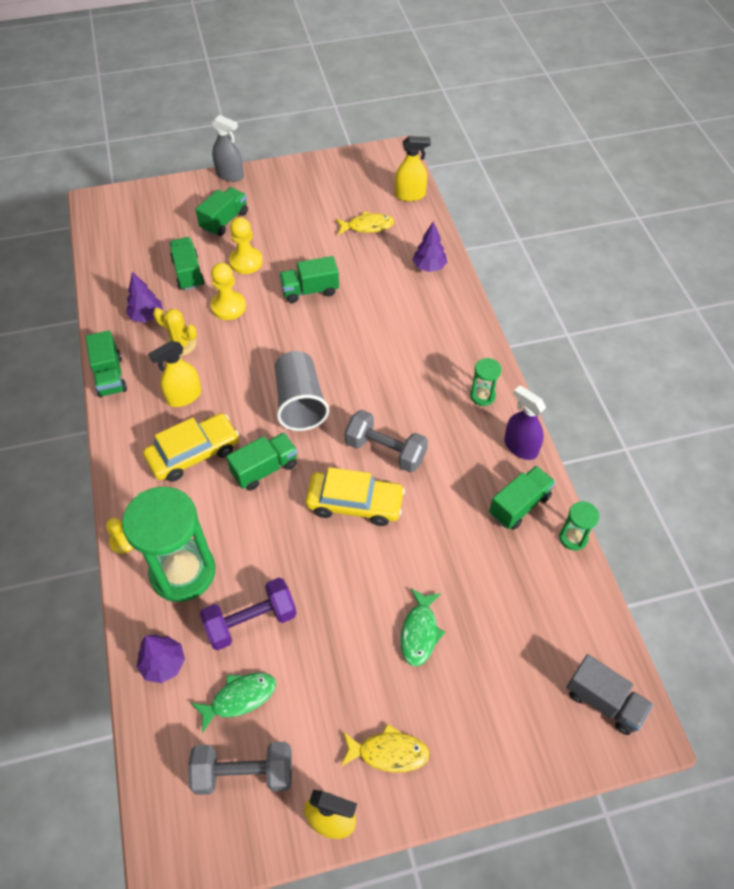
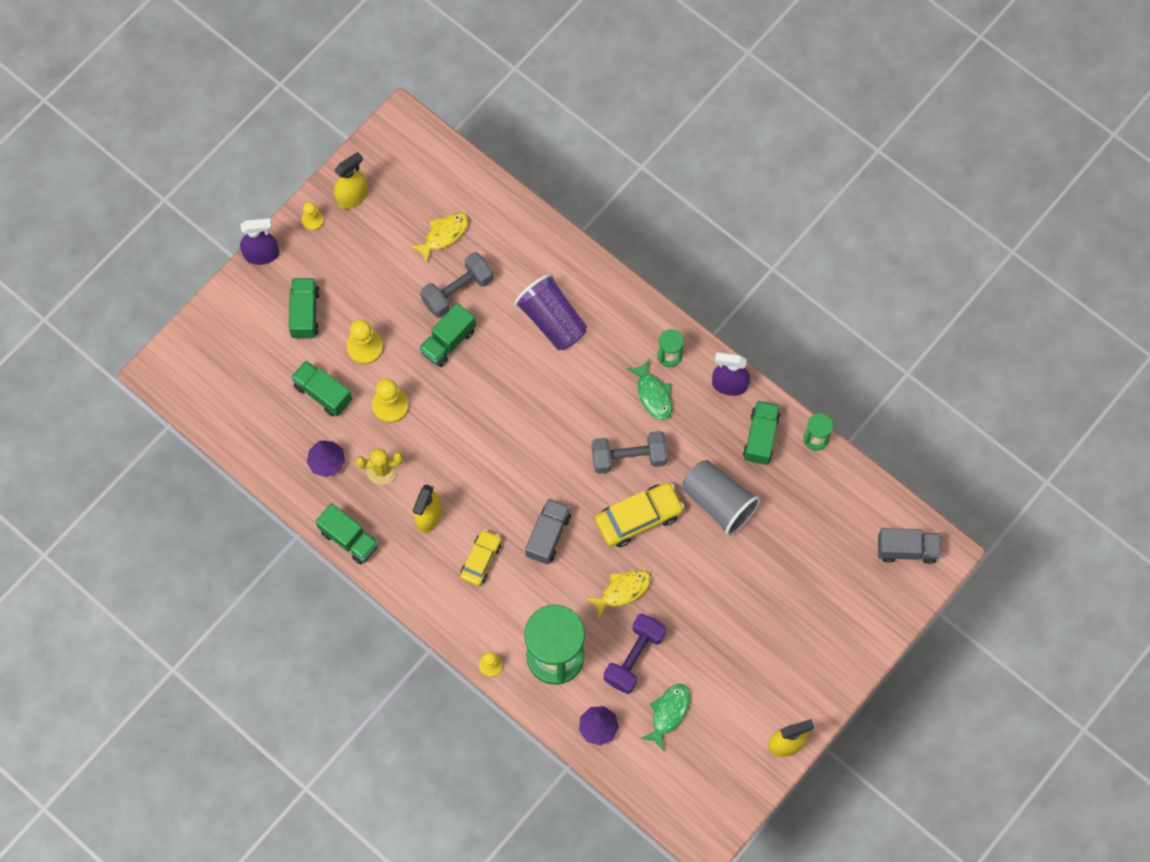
camera: 35 degrees left, 15 degrees up
(193, 453) = (481, 560): yellow car -> yellow car, size x0.64
(230, 175) = (262, 254): grey spray bottle -> purple spray bottle
(244, 773) = (710, 756): grey dumbbell -> grey dumbbell (457, 291)
(265, 469) = (548, 535): green truck -> grey truck
(283, 174) = (313, 220): none -> yellow pawn
(300, 403) = (528, 459): grey cup -> grey cup (718, 502)
(388, 752) = (792, 678): yellow fish -> yellow fish (622, 591)
(403, 320) = (552, 320): none -> purple cup
(410, 195) = (455, 171): yellow spray bottle -> yellow spray bottle (352, 196)
(419, 632) = (756, 585): green fish -> green fish (653, 395)
(429, 267) = (533, 247): purple tree -> none

